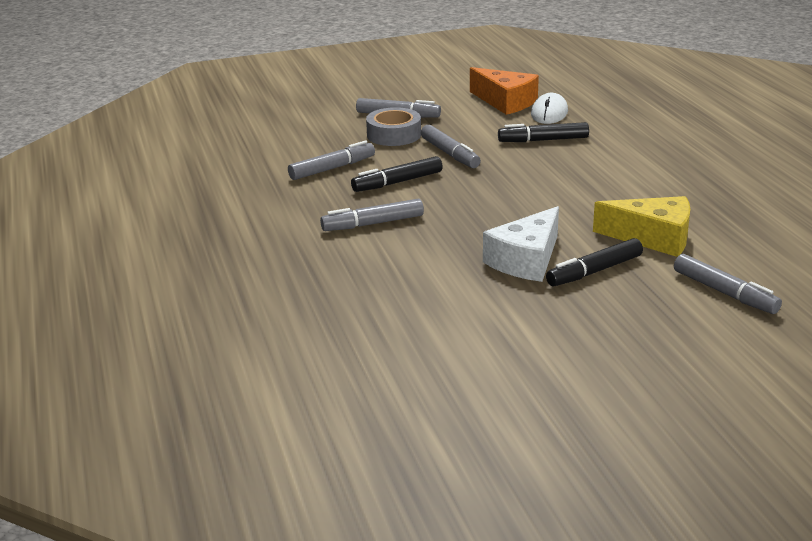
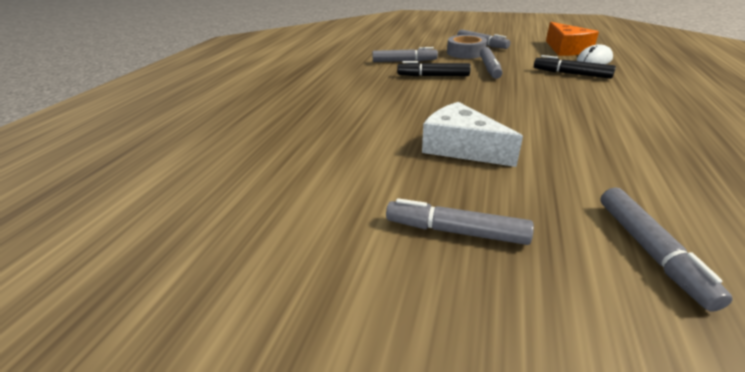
camera: 35 degrees right, 5 degrees up
(373, 224) = (384, 94): grey marker -> grey marker (455, 231)
(526, 260) = (461, 148): white cheese -> white cheese turned 60 degrees clockwise
(594, 271) = (513, 176): black marker -> none
(653, 238) = (605, 165): yellow cheese -> none

